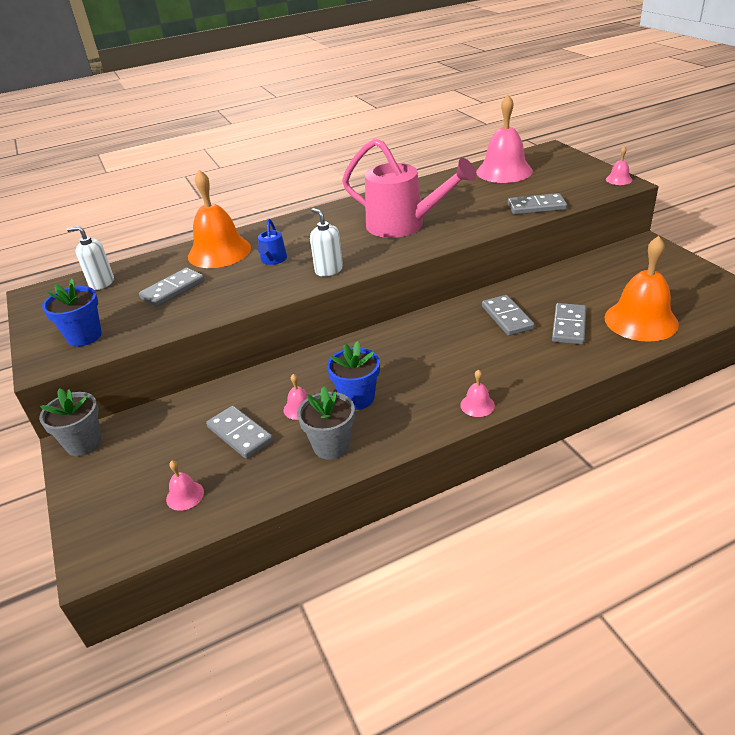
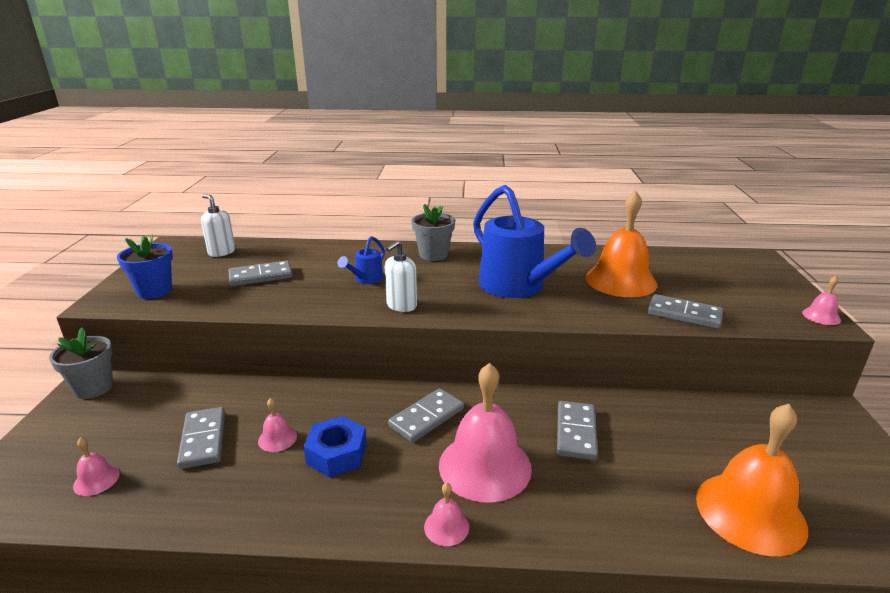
camera: 25 degrees right, 10 degrees down
(219, 252) = (333, 257): orange bell -> orange bell (620, 280)
(329, 270) = (401, 306): white soap dispenser -> white soap dispenser turned 135 degrees counterclockwise
(331, 446) = (260, 496): grey flower pot -> grey flower pot (433, 255)
(357, 398) = (337, 454): blue flower pot -> blue nut
(403, 225) = (518, 287): pink watering can -> blue watering can
(504, 171) = (681, 265): pink bell -> pink bell (485, 466)
(568, 326) = (643, 476): grey domino -> grey domino (426, 417)

